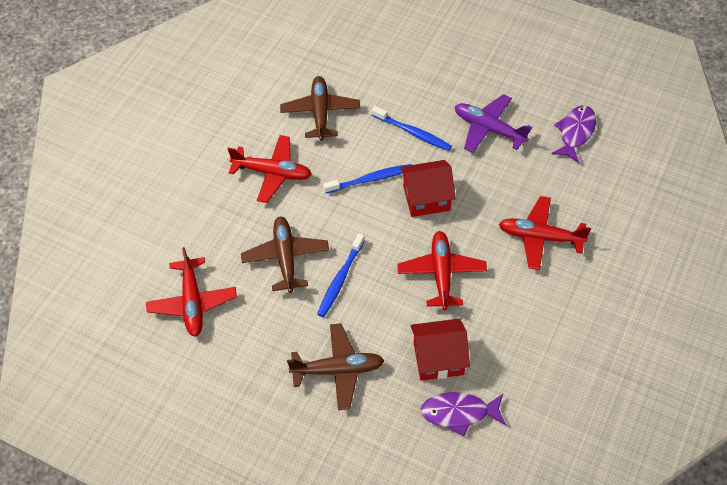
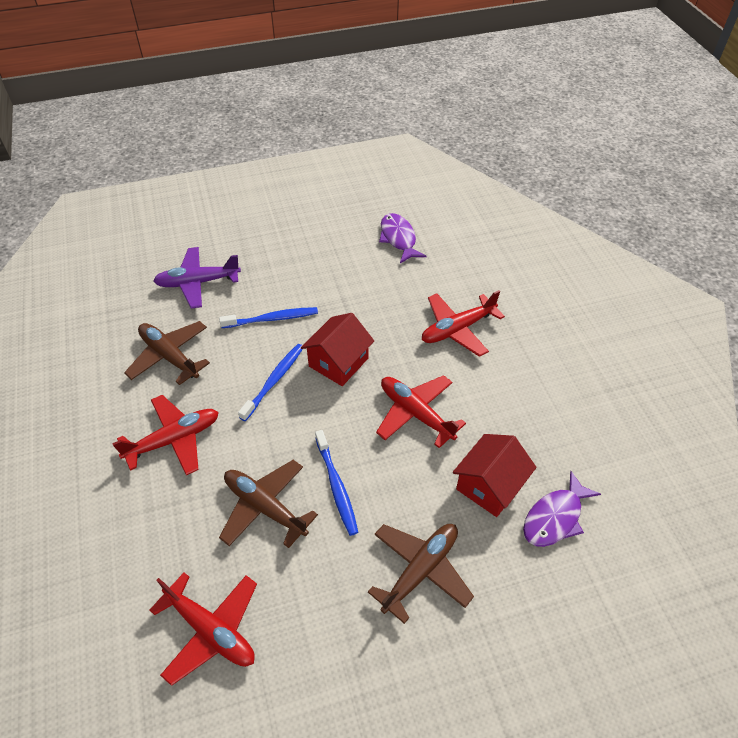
camera: 45 degrees left, 5 degrees down
(488, 129) = (331, 276): purple plane -> purple plane (198, 282)

